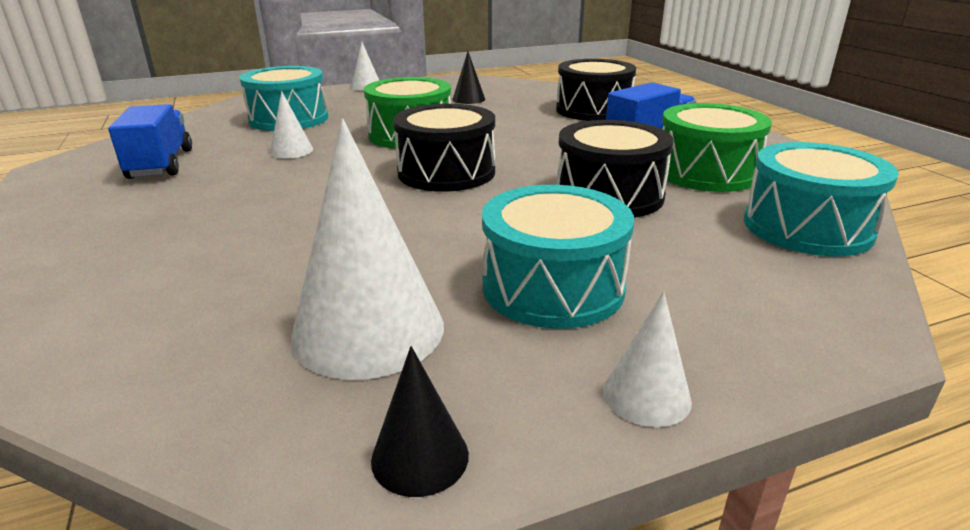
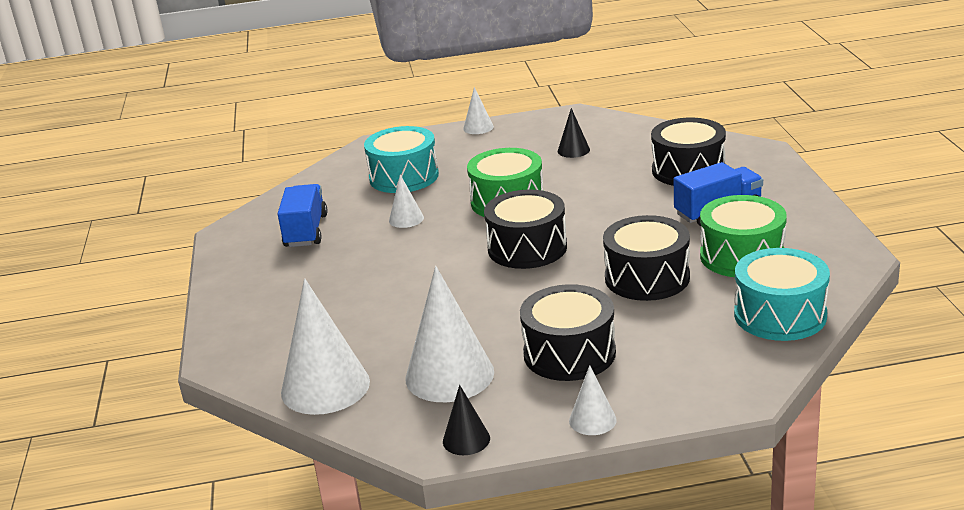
camera: 15 degrees right, 0 degrees up
(139, 364) = (325, 387): none -> white cone
(553, 287) = (569, 353): turquoise drum -> black drum

